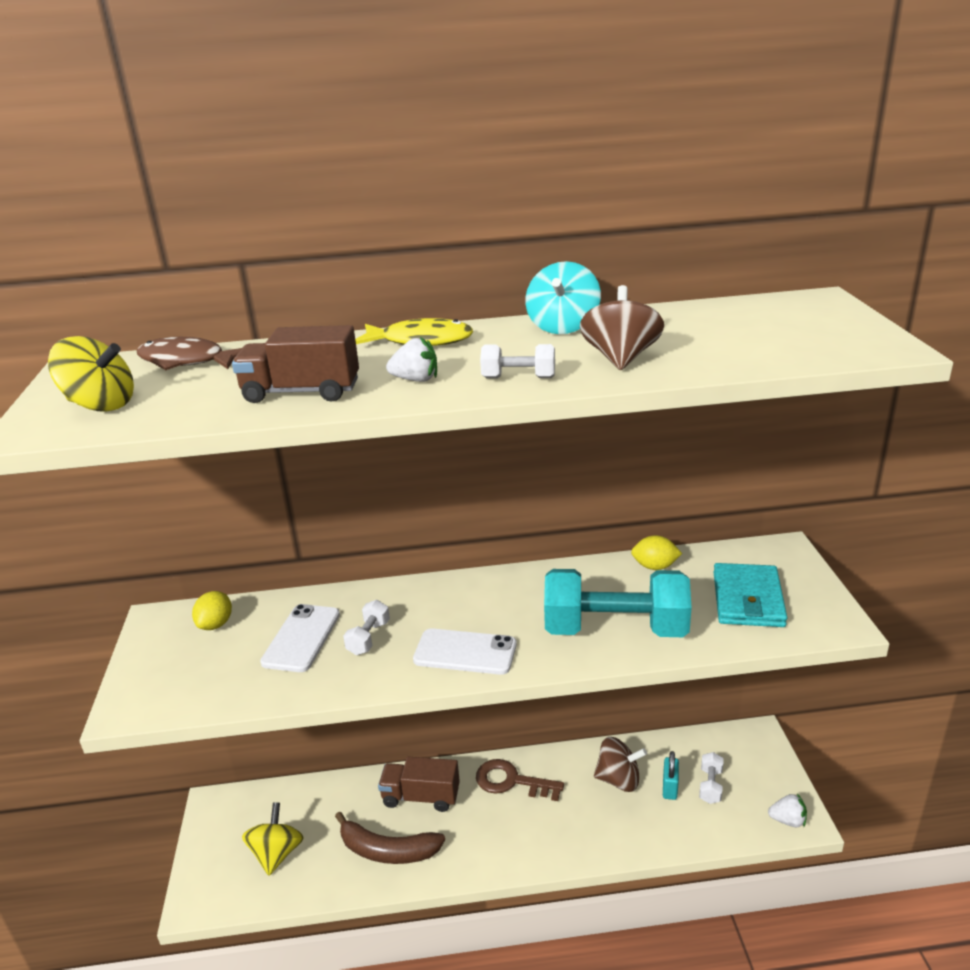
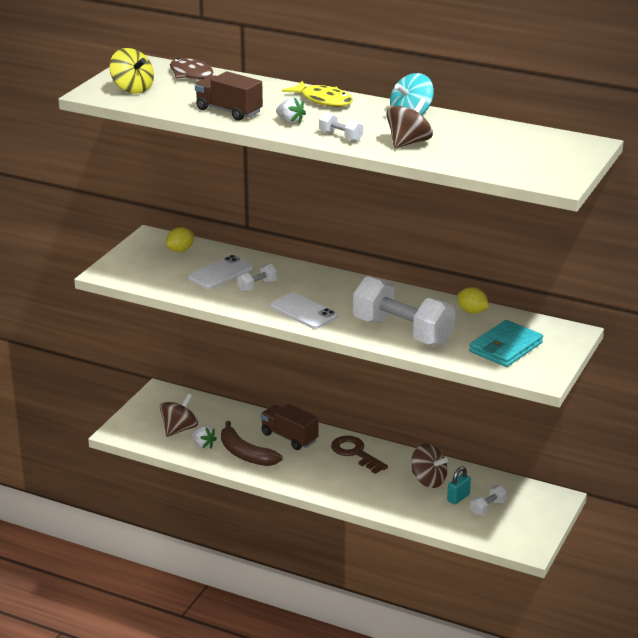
camera: 30 degrees right, 0 degrees up
(276, 853) = (179, 429): yellow spinning top -> brown spinning top
(615, 629) = (402, 332): turquoise dumbbell -> white dumbbell
(787, 820) = (519, 544): white strawberry -> white strawberry (203, 445)

